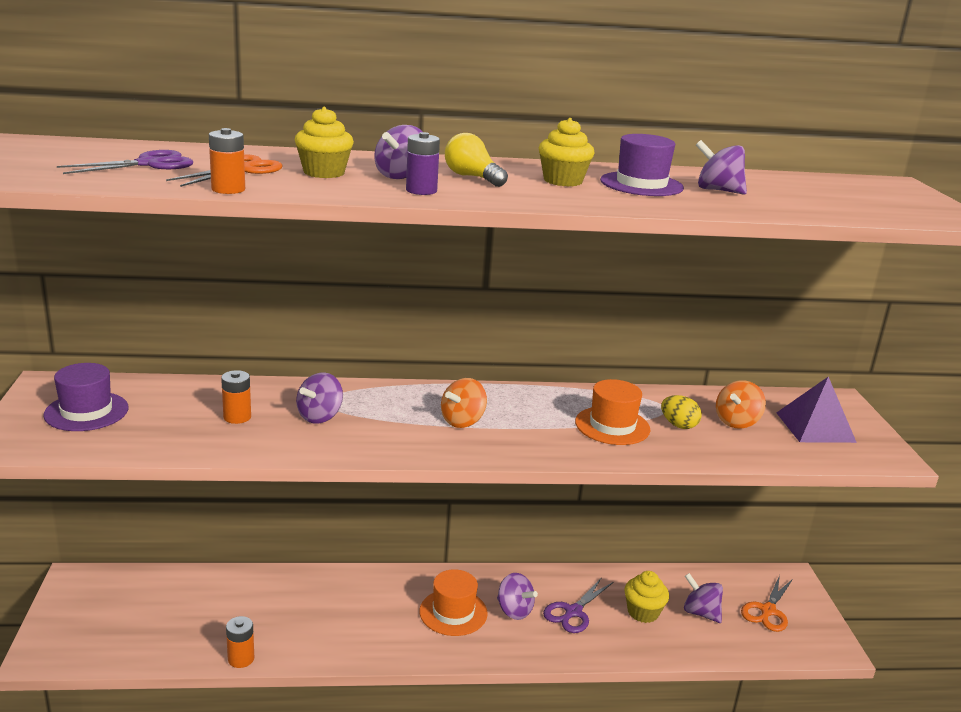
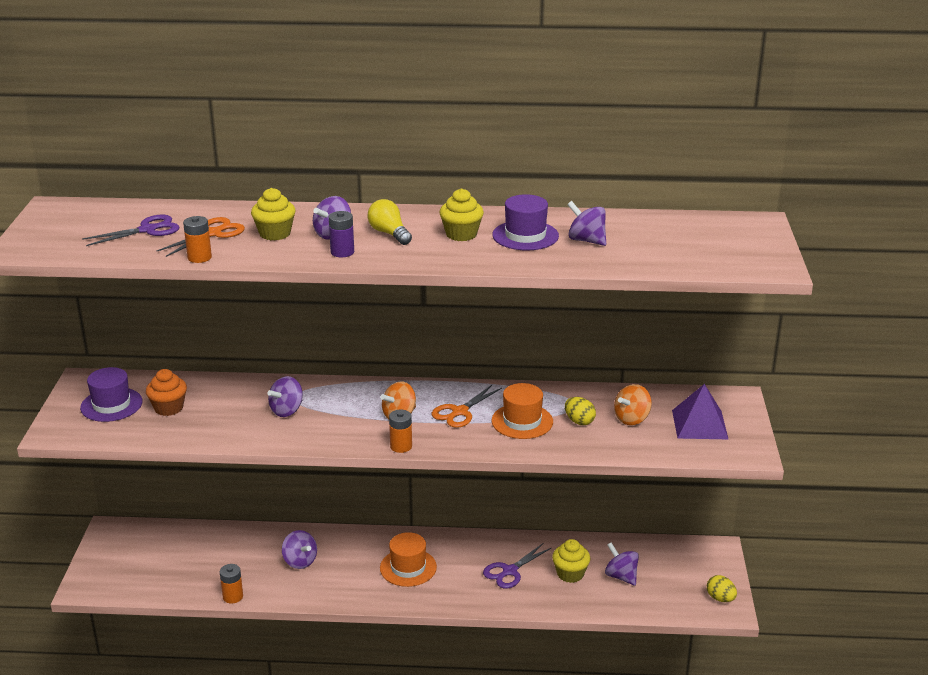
camera: 10 degrees right, 5 degrees up
(164, 415) = (168, 408): none -> orange cupcake
(237, 417) = (223, 410): orange battery -> orange battery (401, 446)
(514, 611) = (459, 568): purple spinning top -> purple spinning top (300, 561)
(767, 611) = (682, 577): orange scissors -> orange scissors (460, 412)
(819, 634) = (720, 598): none -> yellow egg

